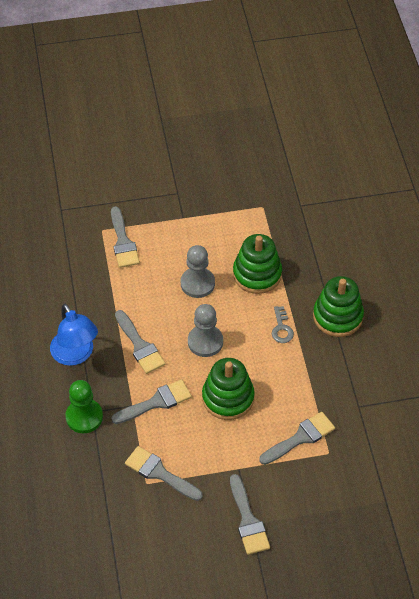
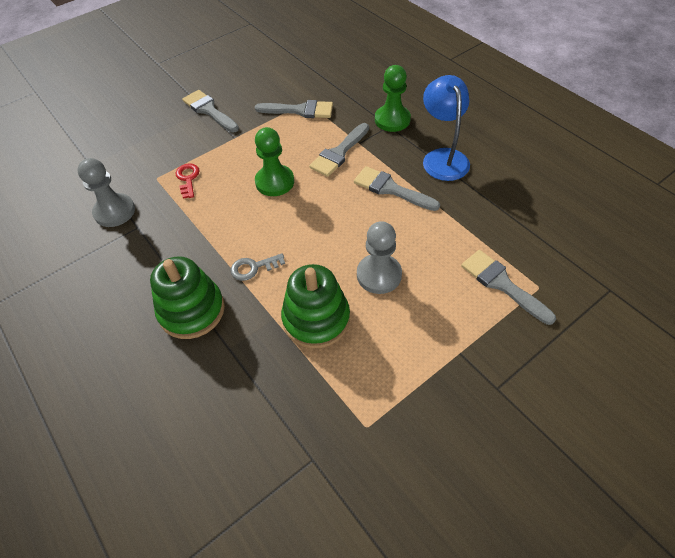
camera: 155 degrees right, 0 degrees up
(75, 355) = (443, 157): blue lamp -> blue lamp turned 45 degrees clockwise
(205, 342) = (328, 219): grey pawn -> grey pawn (114, 211)
(228, 398) = (275, 182): green stacking toy -> green pawn
(281, 328) = (253, 268): grey key -> grey key turned 75 degrees counterclockwise
(300, 438) = (188, 178): grey brush -> red key

